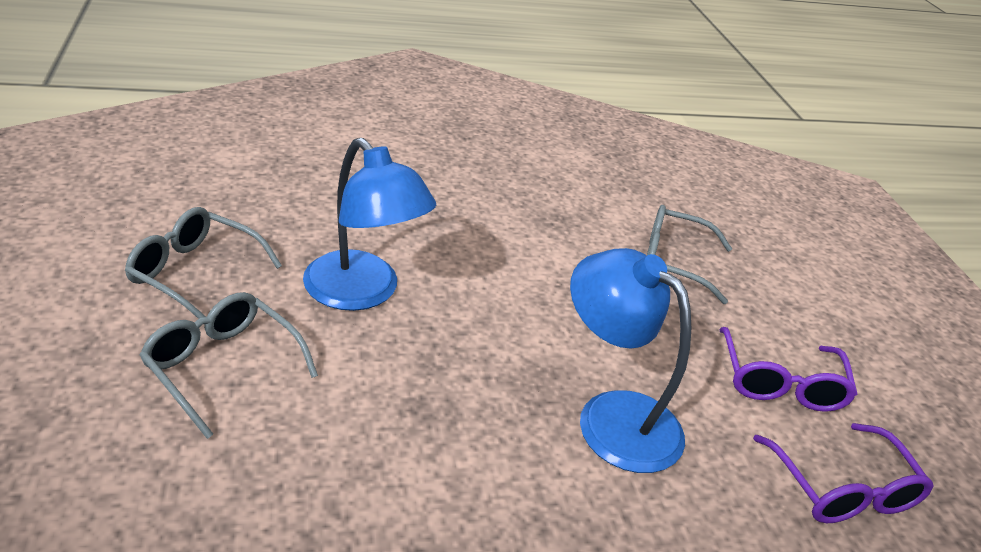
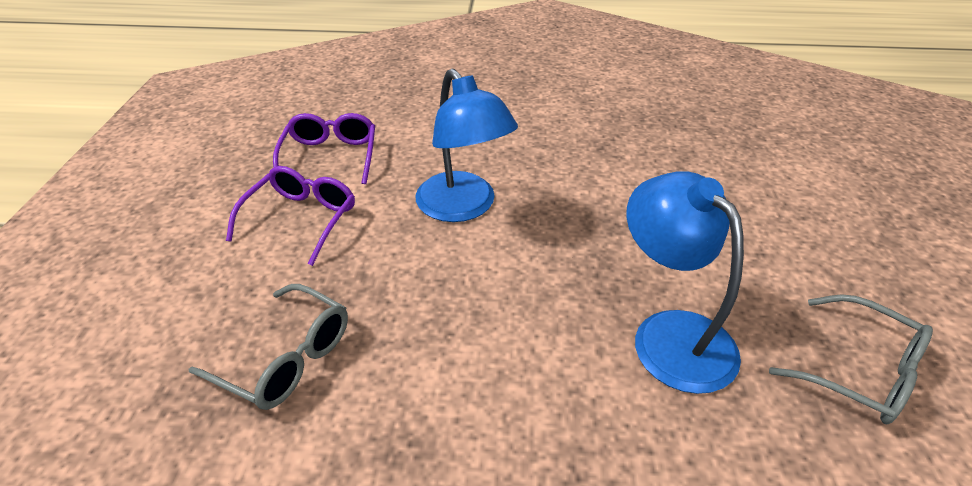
camera: 160 degrees left, 5 degrees up
(222, 366) = (778, 266): grey glasses -> none

